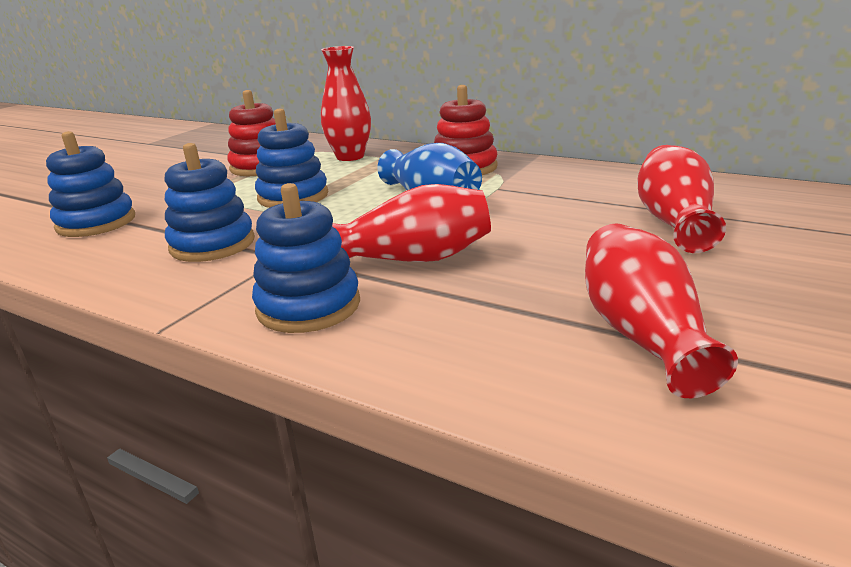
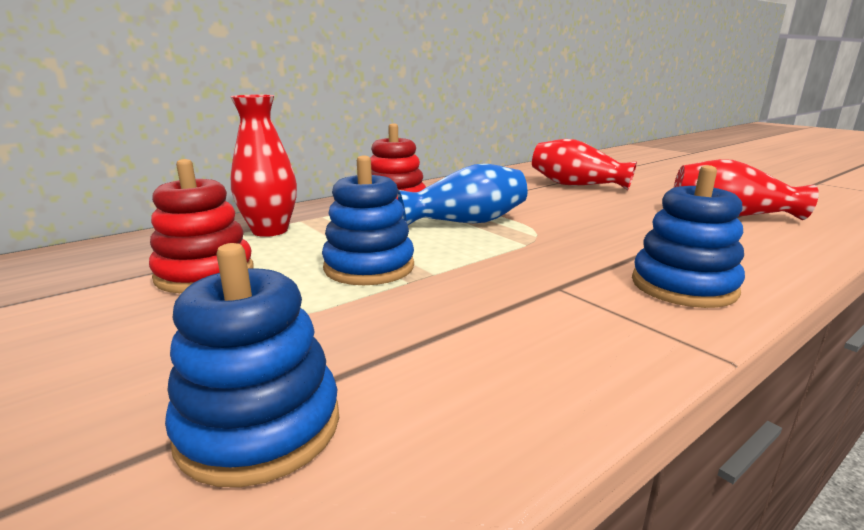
camera: 70 degrees left, 5 degrees down
(212, 244) = (488, 320): blue stacking toy -> none
(414, 259) = (597, 243): red vase -> none

